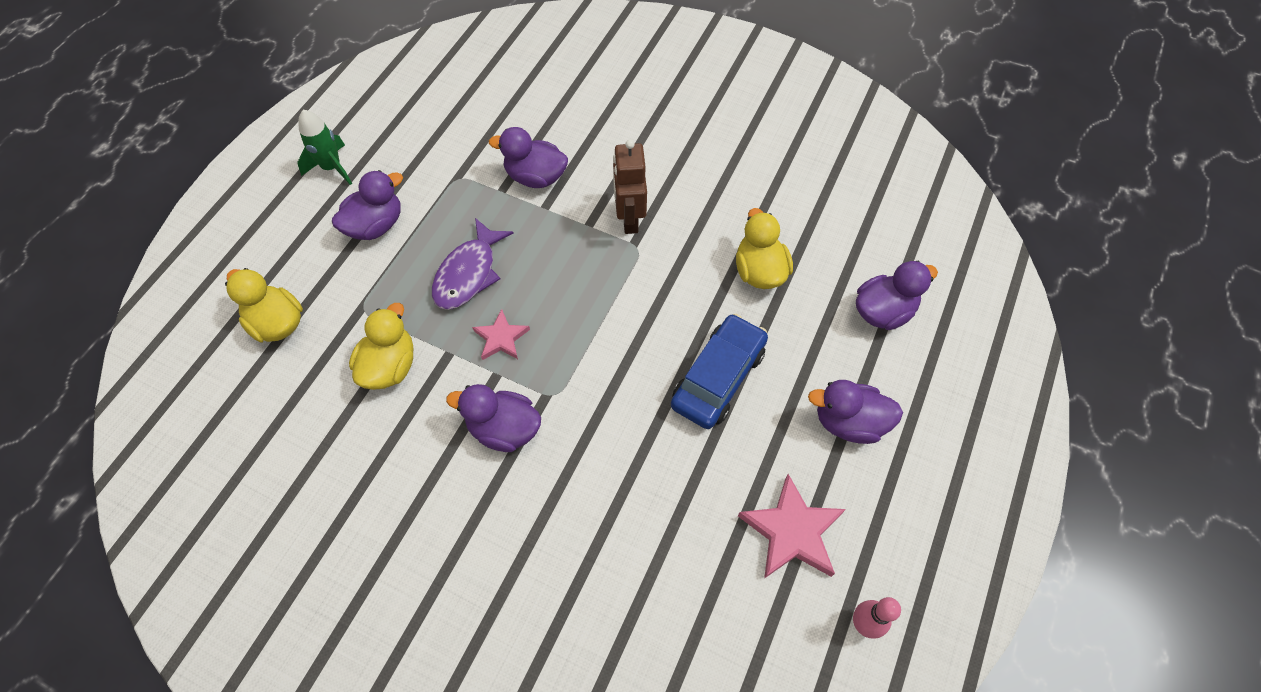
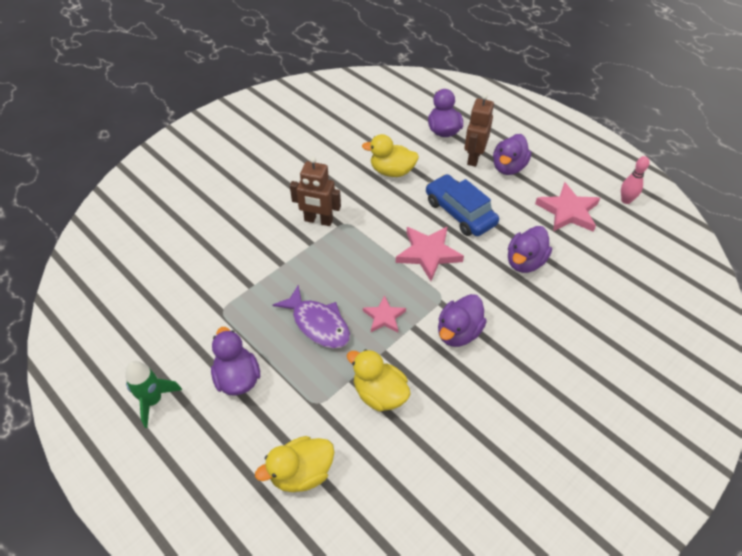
camera: 70 degrees left, 10 degrees down
(535, 177) = (251, 262): purple duck -> purple duck (525, 262)
(623, 358) = (428, 254): none -> pink star
(844, 368) = (473, 157): none -> brown robot

